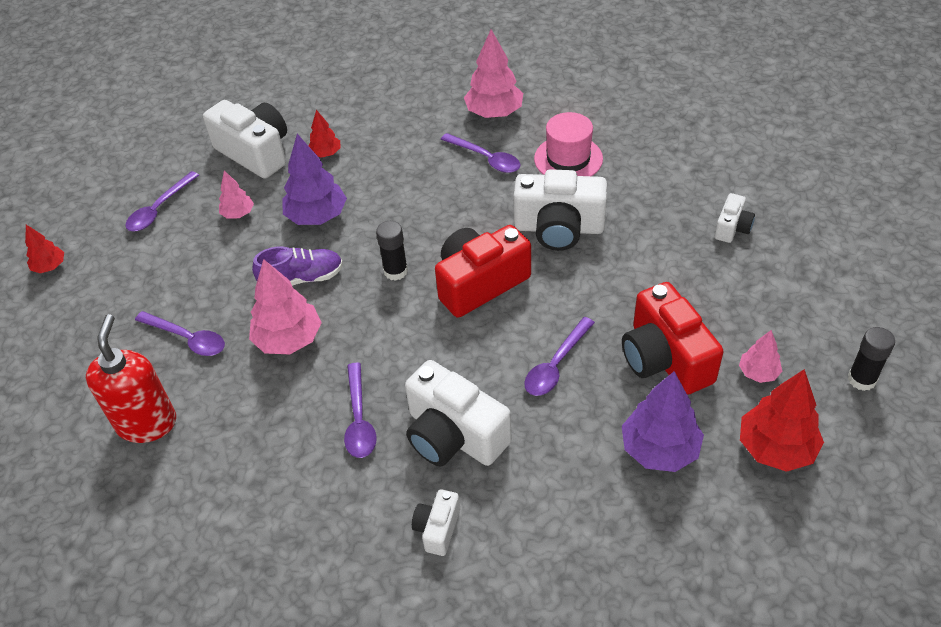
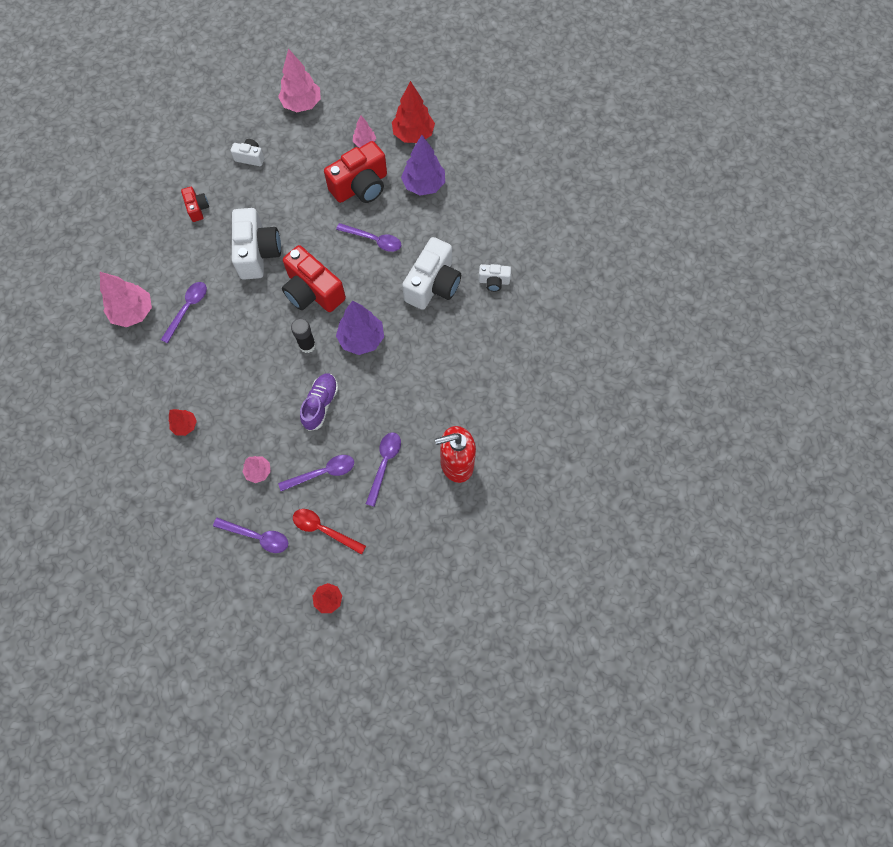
camera: 105 degrees left, 20 degrees up
(134, 269) = (324, 530): none -> red spoon
(255, 152) = (185, 482): white camera -> none
(288, 339) = (376, 397): pink tree -> pink tree (302, 104)
(302, 278) = (320, 404): purple shoe -> purple shoe turned 45 degrees clockwise
(317, 216) = (257, 412): purple tree -> purple tree (361, 339)
(359, 419) = (431, 338): purple spoon -> purple spoon (323, 473)
(568, 159) = (186, 256): pink hat -> none
(644, 171) = (197, 208): none -> red camera
(861, 379) = (362, 98): black glue stick -> none

